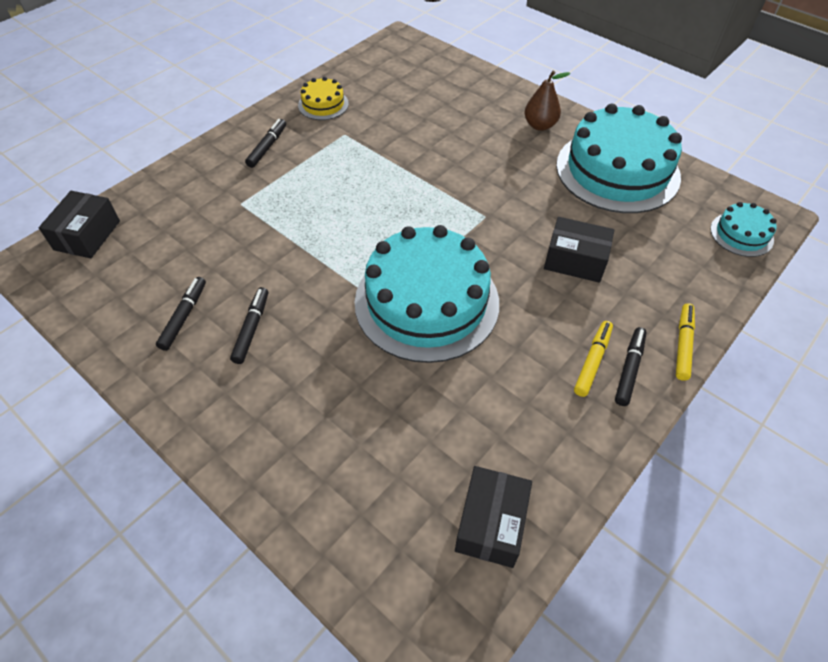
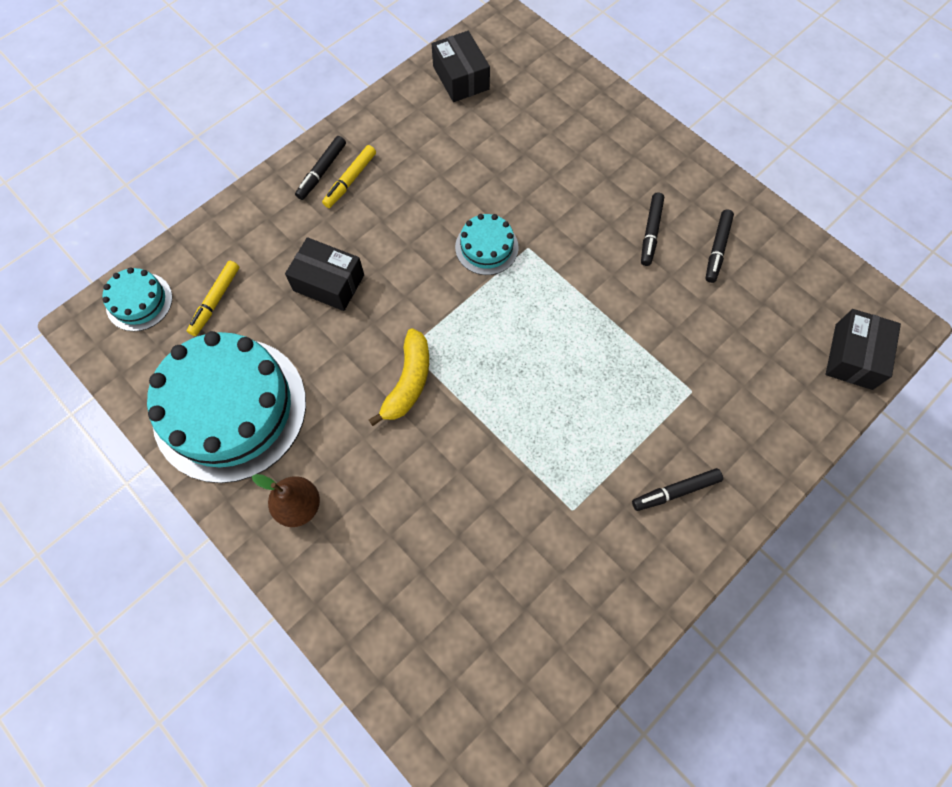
camera: 175 degrees left, 15 degrees up
(267, 147) = (675, 491): black marker -> black marker turned 45 degrees clockwise
(323, 104) = (606, 584): yellow cake -> none
(426, 302) = (486, 247): turquoise cake -> turquoise cake, size x0.46
(479, 195) = (408, 382): none -> yellow banana
(491, 523) = (461, 78): black box -> black box turned 45 degrees counterclockwise
(683, 345) = (265, 189): yellow marker -> yellow marker (215, 301)

